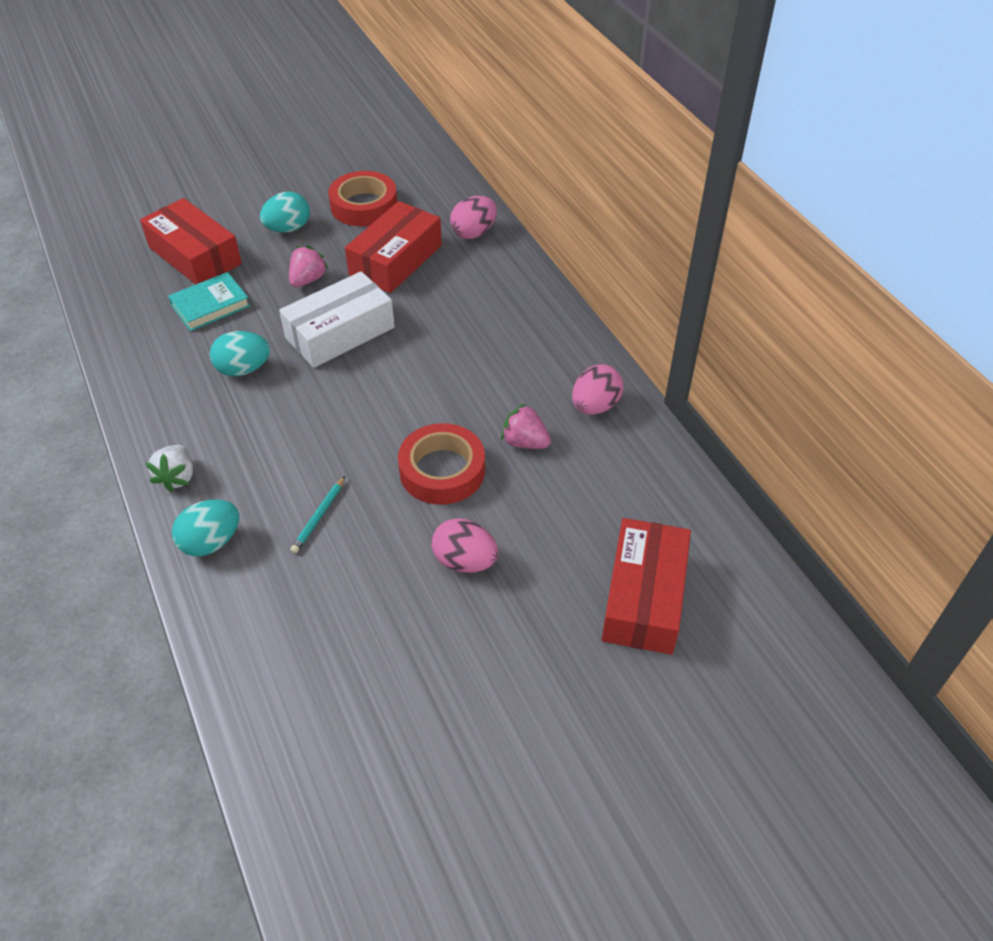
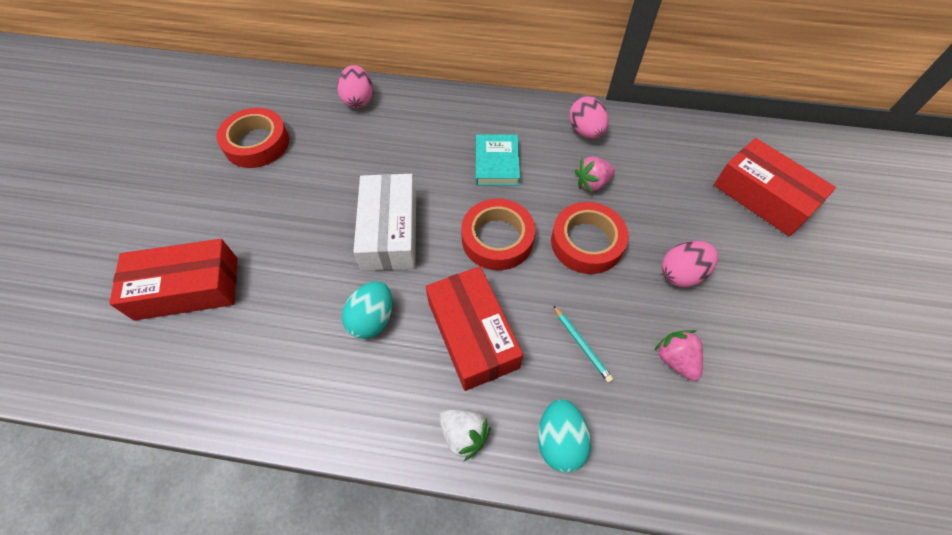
camera: 55 degrees left, 10 degrees up
(210, 305) = (267, 307): turquoise book -> turquoise book (497, 163)
(288, 229) = (228, 204): turquoise egg -> none
(308, 279) = (306, 221): pink strawberry -> pink strawberry (675, 359)
(391, 405) = (497, 239): none -> red tape
(396, 260) = (341, 157): red box -> red box (472, 334)

